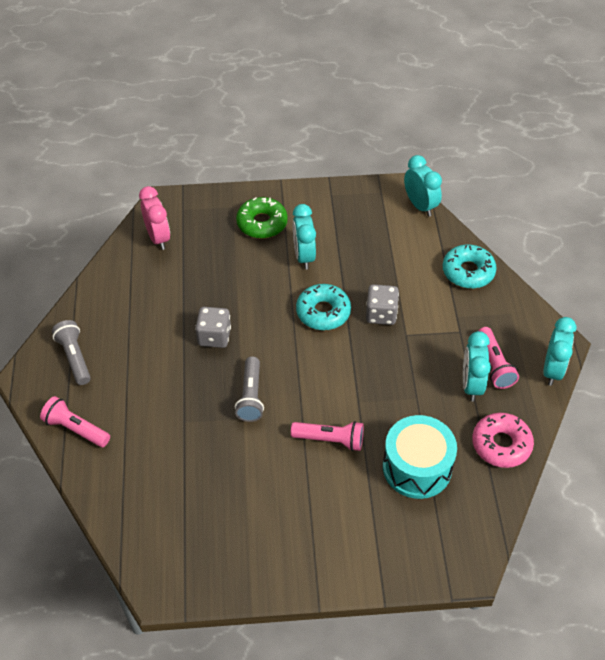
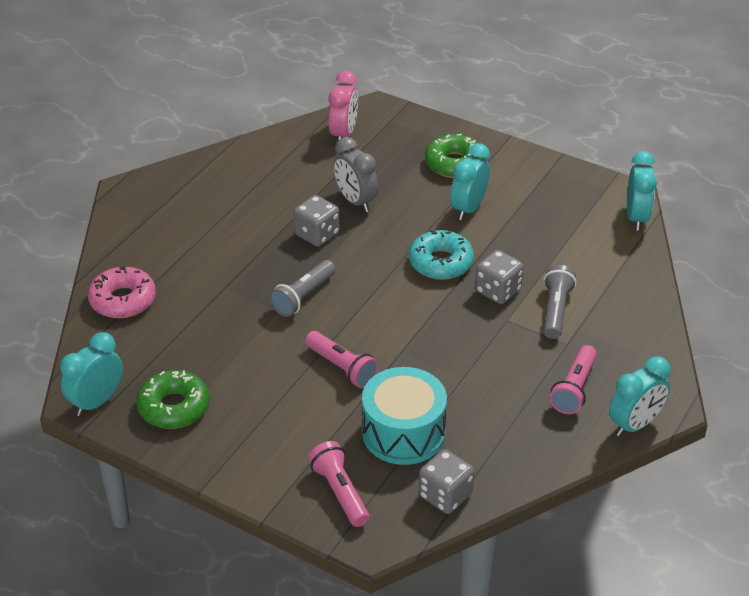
camera: 35 degrees right, 10 degrees down
(75, 358) = (179, 194): grey flashlight -> grey flashlight (556, 310)
(76, 429) = (128, 247): pink flashlight -> pink flashlight (340, 492)
(218, 292) = (355, 201): none -> grey clock
(238, 549) = (174, 407): none -> green donut
(468, 272) = (630, 297): turquoise donut -> none
(471, 385) = (531, 394): turquoise clock -> turquoise clock (97, 401)
(485, 500) = (445, 495): none -> grey dice
(501, 444) = (510, 459): pink donut -> pink donut (123, 300)

